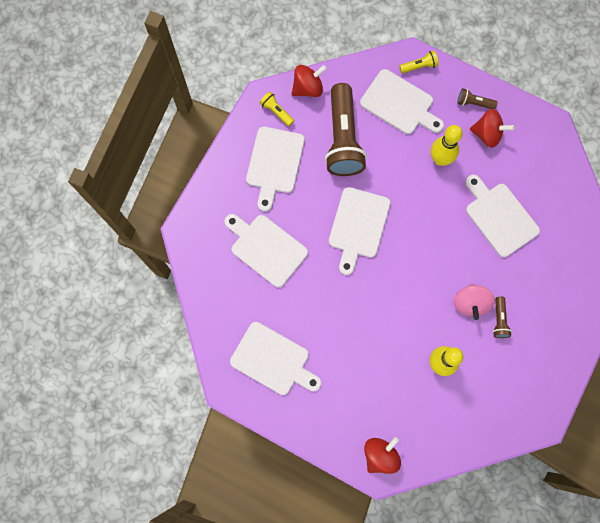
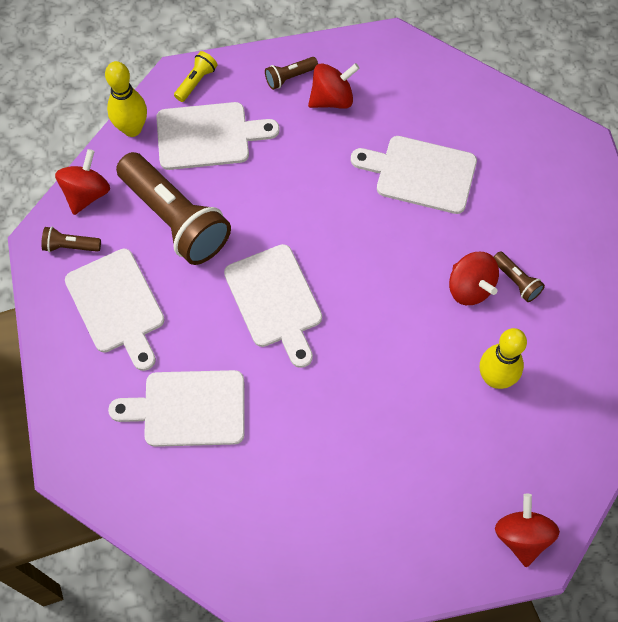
camera: 40 degrees left, 10 degrees down
(273, 360) = (306, 531): white cutting board -> none
(276, 111) = (70, 246): yellow flashlight -> brown flashlight
(440, 159) = (304, 161): yellow bowling pin -> yellow bowling pin (132, 129)
(470, 303) = (470, 287): pink spinning top -> red spinning top

